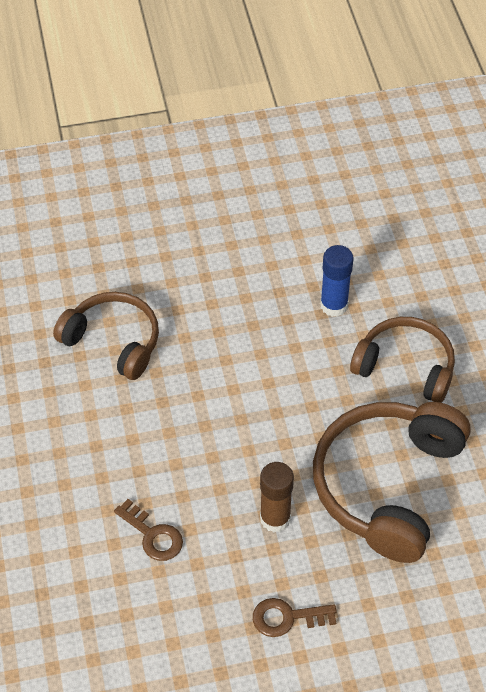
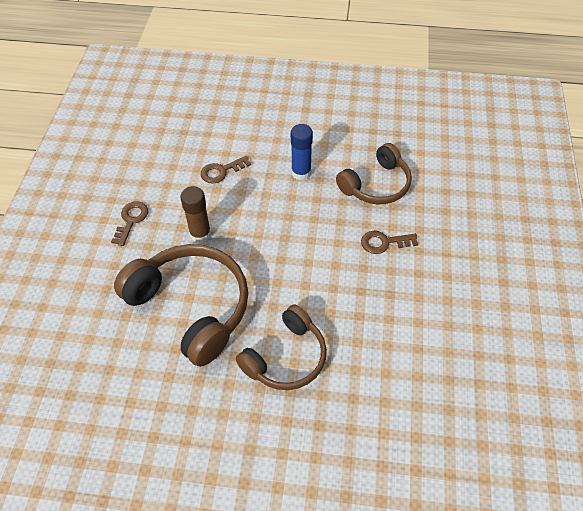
camera: 110 degrees right, 0 degrees up
(207, 313) = (384, 242): none -> brown key
(334, 305) = (364, 327): blue glue stick -> blue glue stick (301, 172)

